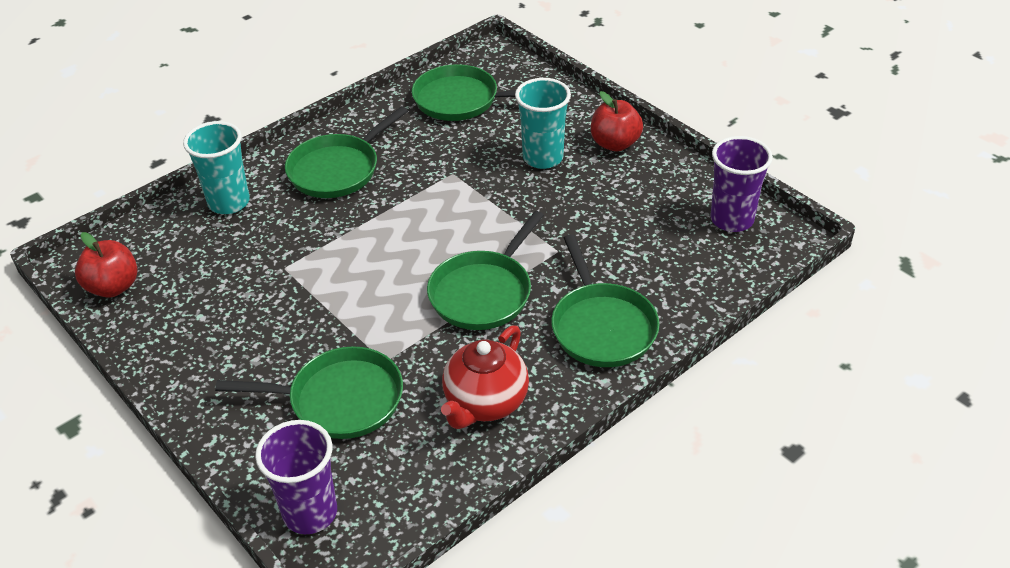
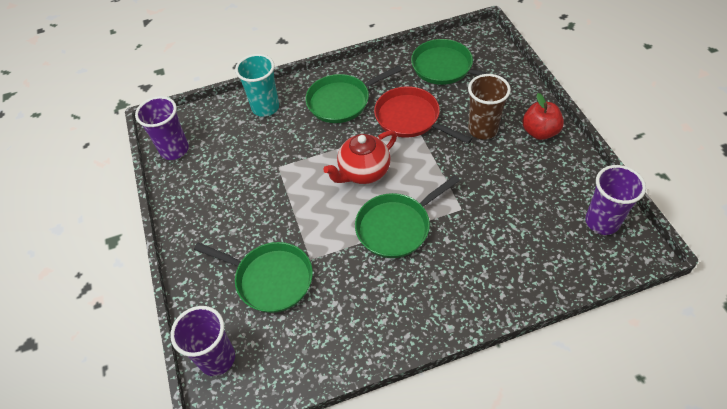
camera: 25 degrees right, 10 degrees up
(113, 287) = (174, 150): red apple -> purple cup
(442, 167) = (410, 118): none -> red pan
(485, 402) = (361, 315): red teapot -> red teapot (363, 172)
(543, 158) = (482, 129): turquoise cup -> brown cup
(602, 326) = (466, 281): green pan -> none

